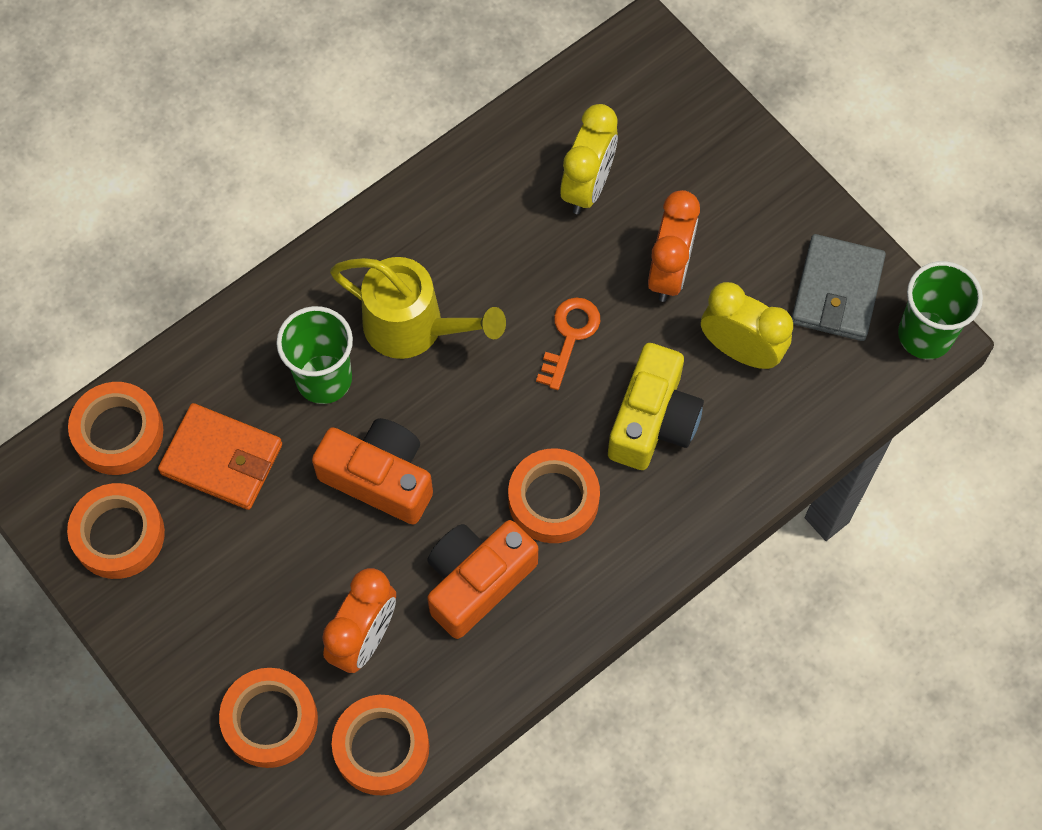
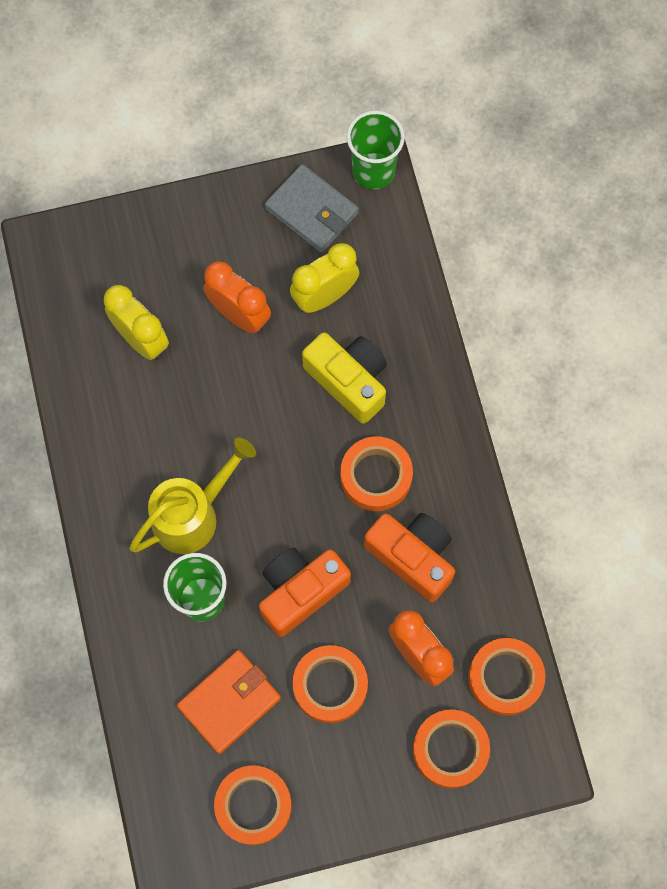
camera: 65 degrees left, 5 degrees up
(118, 432) = (169, 773): orange tape -> orange tape (330, 685)
(477, 581) = (412, 557): orange camera -> orange camera turned 150 degrees clockwise
(570, 336) = (255, 407): orange key -> none

